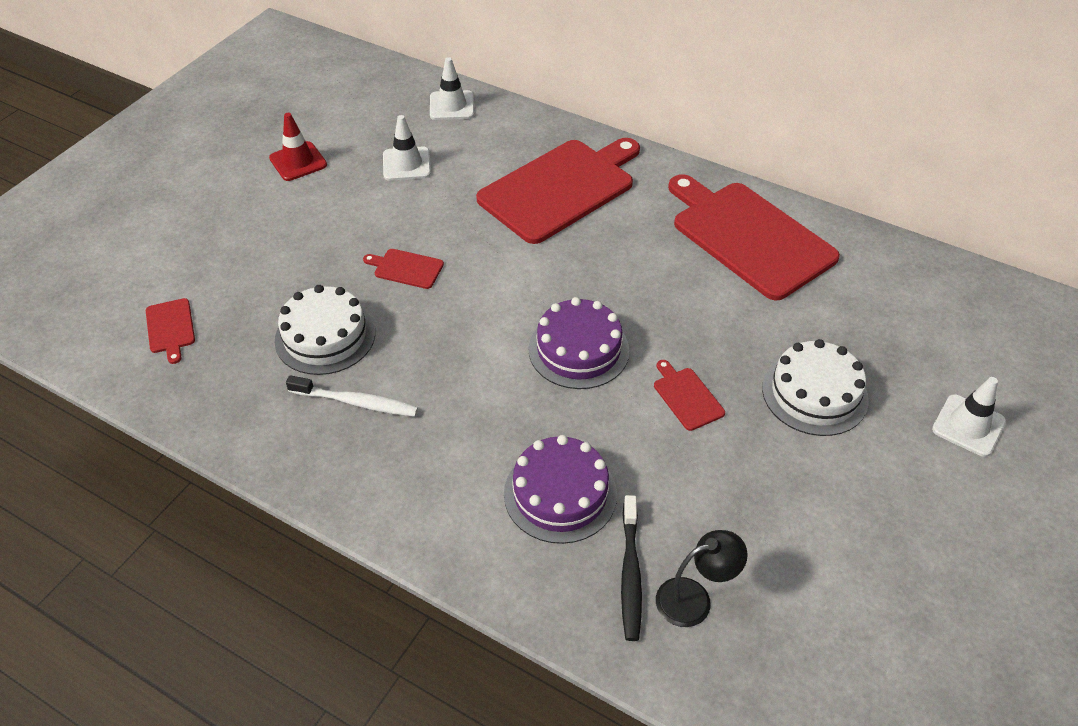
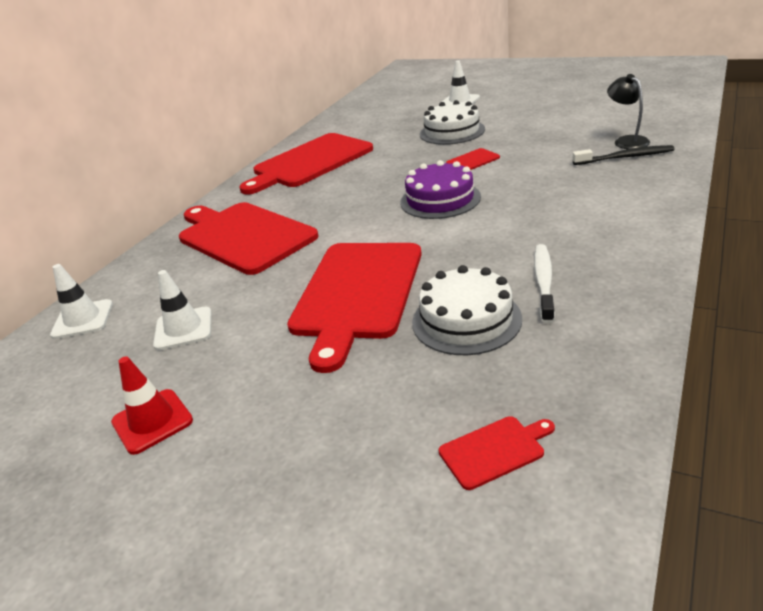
camera: 90 degrees left, 15 degrees down
(406, 268) = (357, 293): red cutting board -> red cutting board, size x2.45
(560, 494) = (580, 185): purple cake -> none

